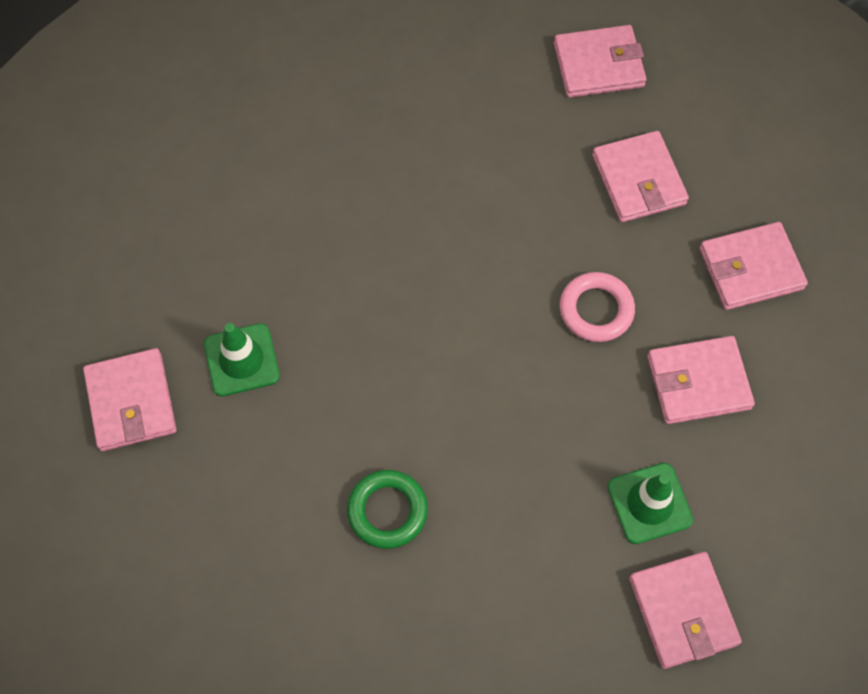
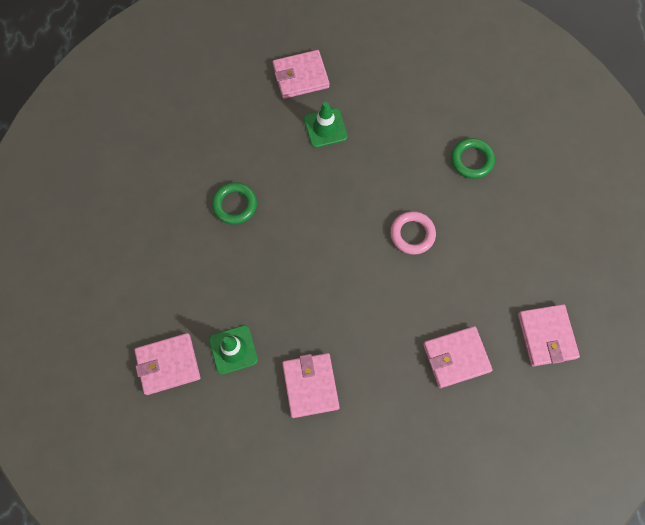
camera: 90 degrees right, 5 degrees up
(314, 141) = (471, 160): none -> green ring
(596, 310) = (359, 325): pink ring -> pink ring (412, 234)
(750, 269) = (392, 428): pink wallet -> none

